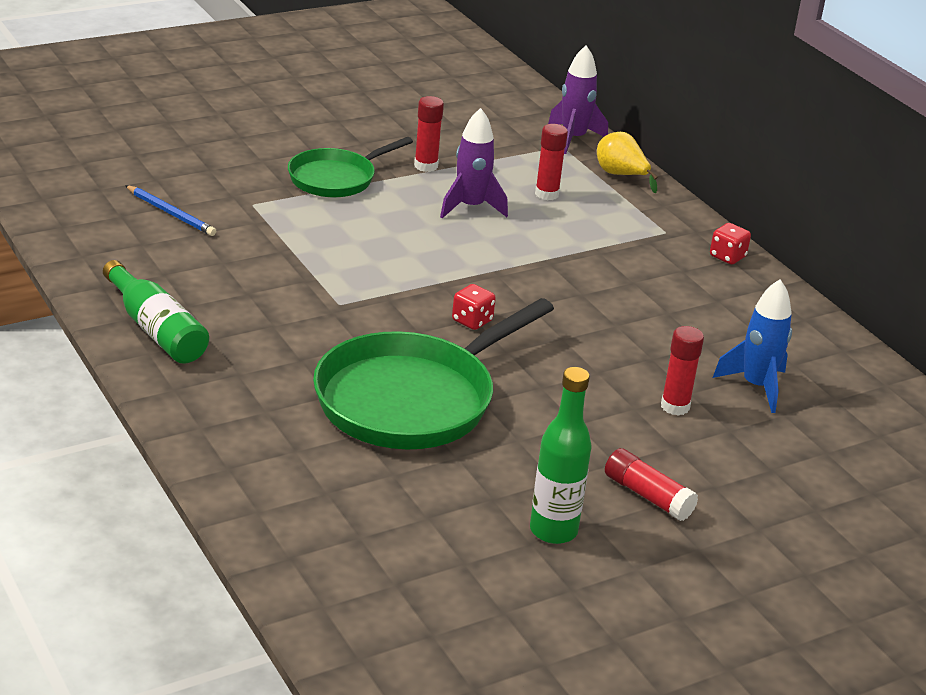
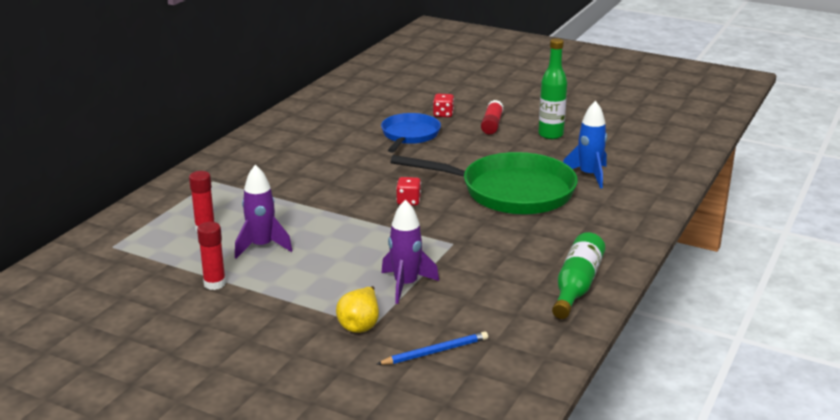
camera: 120 degrees left, 5 degrees down
(171, 213) = (435, 351): blue pencil -> blue pencil turned 60 degrees clockwise
(336, 178) = (283, 310): green pan -> none
(573, 139) = (92, 246): purple rocket -> purple rocket (406, 285)
(621, 175) = (140, 214): yellow pear -> yellow pear (360, 324)
(675, 406) = (409, 135): red glue stick -> blue pan
(727, 257) = (223, 158): red dice -> red dice (443, 114)
(756, 386) = (360, 124): blue rocket -> blue rocket (589, 175)

